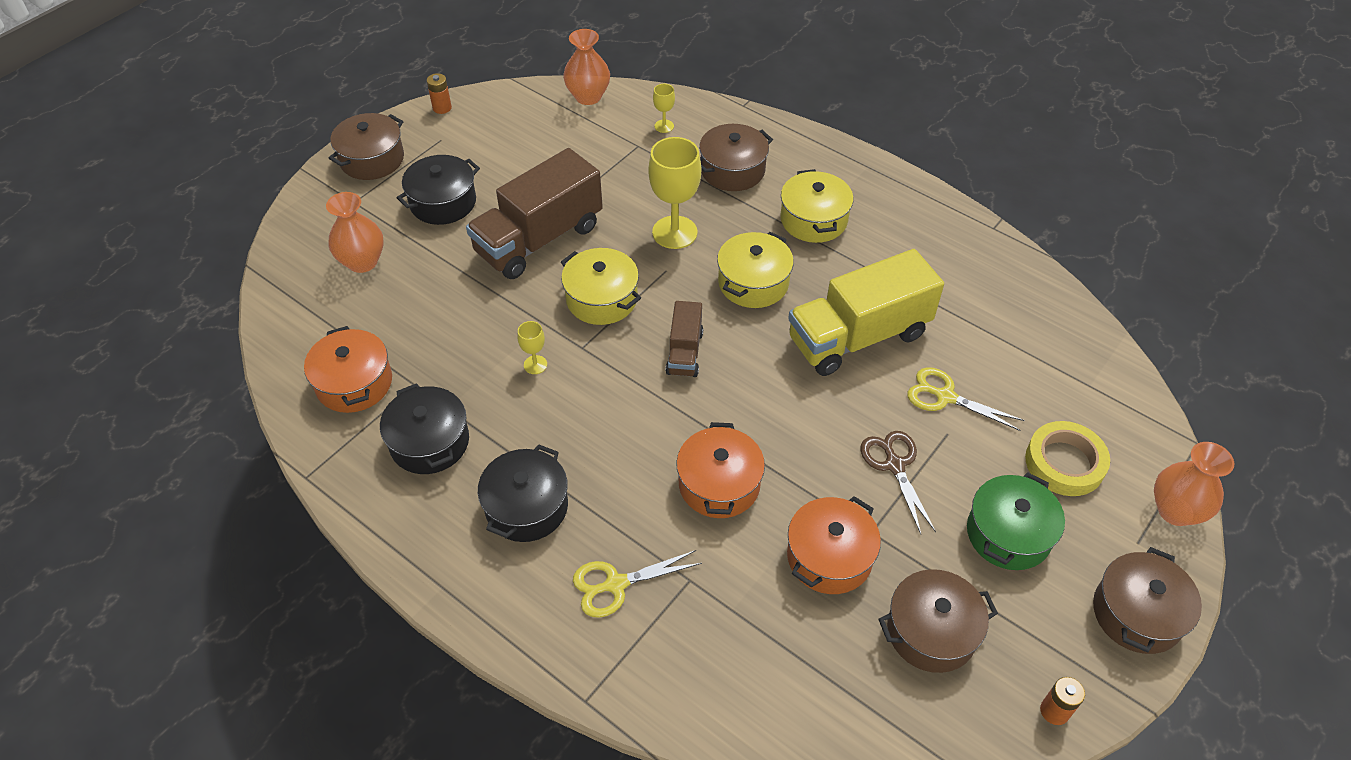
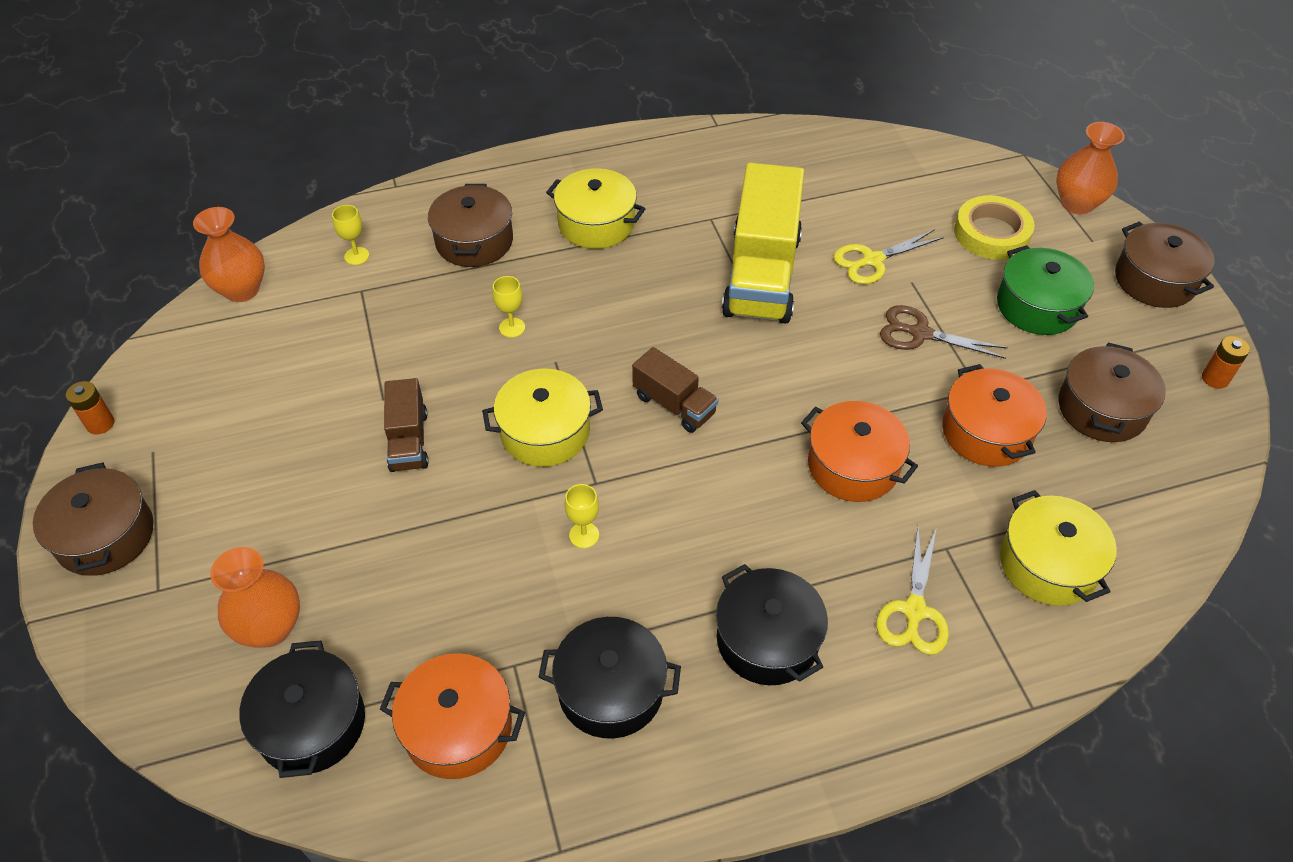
camera: 55 degrees left, 0 degrees up
(443, 202) = (258, 499): black pot -> black pot (311, 724)
(539, 239) = (408, 441): brown truck -> brown truck, size x0.51
(674, 232) = (512, 327): yellow goblet -> yellow goblet, size x0.47
(753, 283) = (633, 307): yellow pot -> yellow pot (1048, 564)

